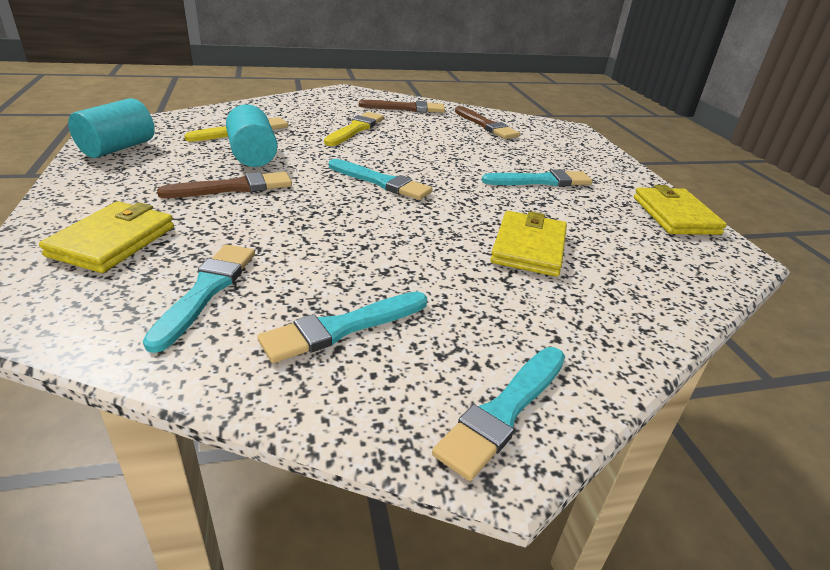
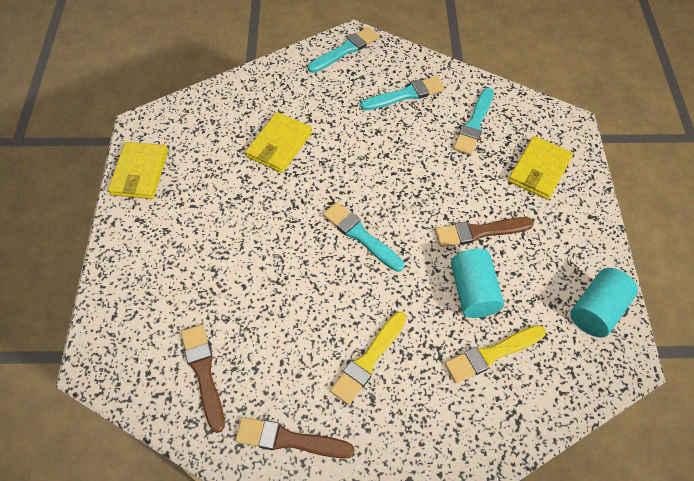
camera: 165 degrees left, 25 degrees up
(541, 181) = (217, 231): turquoise brush -> none

